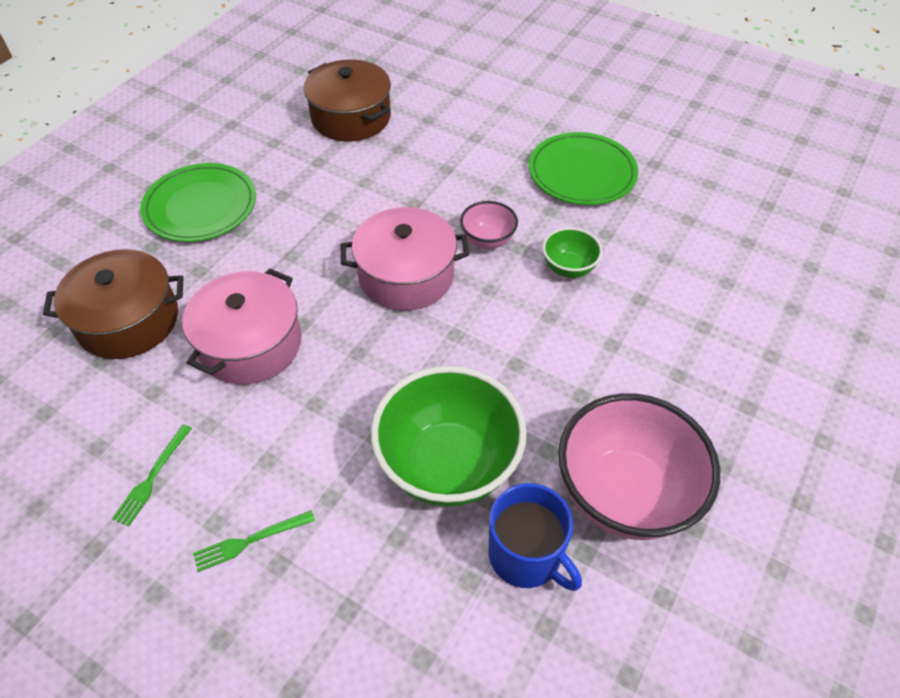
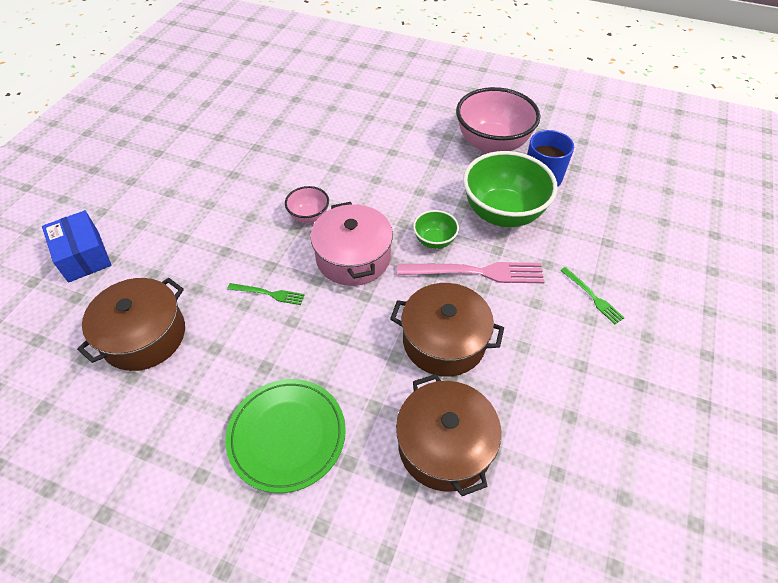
camera: 100 degrees left, 0 degrees up
(152, 477) = (576, 368): green fork -> green fork (268, 294)
(250, 344) = (444, 341): pink pot -> brown pot
(343, 401) = (476, 272): none -> pink fork
(464, 75) = (83, 256): none -> blue box
(568, 268) = (331, 173): green bowl -> green bowl (434, 241)
(582, 173) = (230, 172): green plate -> none

